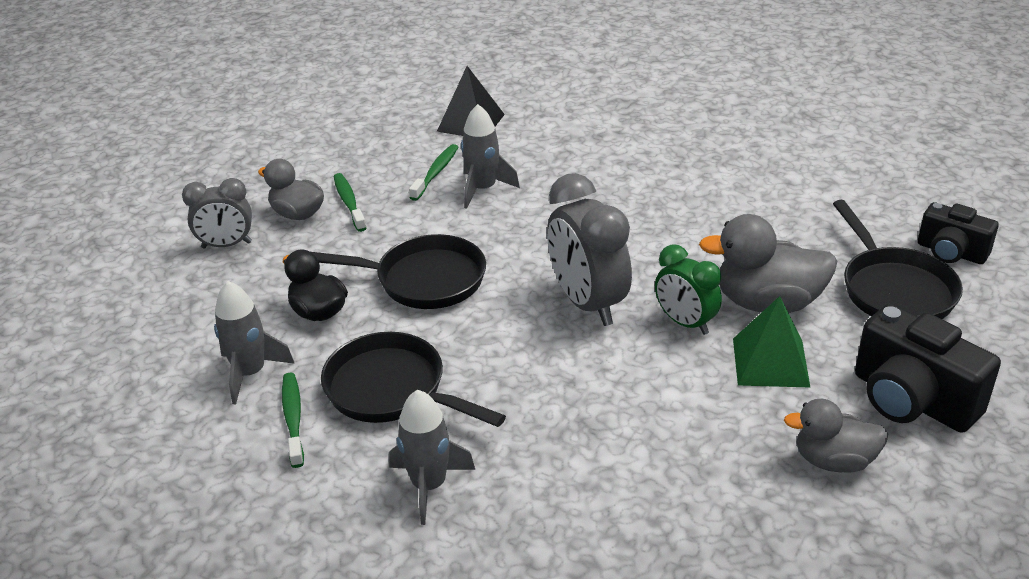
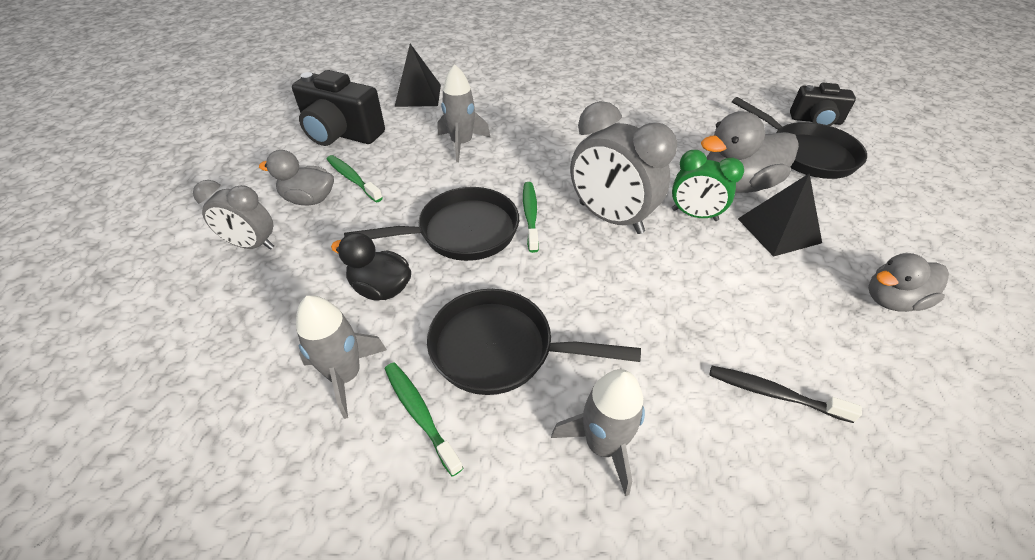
camera: 25 degrees left, 10 degrees up
(226, 245) = (252, 245): grey clock -> grey clock turned 45 degrees clockwise
(436, 172) = (414, 138): green toothbrush -> green toothbrush (530, 215)
(620, 498) = (773, 394): none -> black toothbrush
(770, 362) = (779, 230): green pyramid -> black pyramid
(911, 400) = (893, 233): black camera -> black camera (341, 134)

